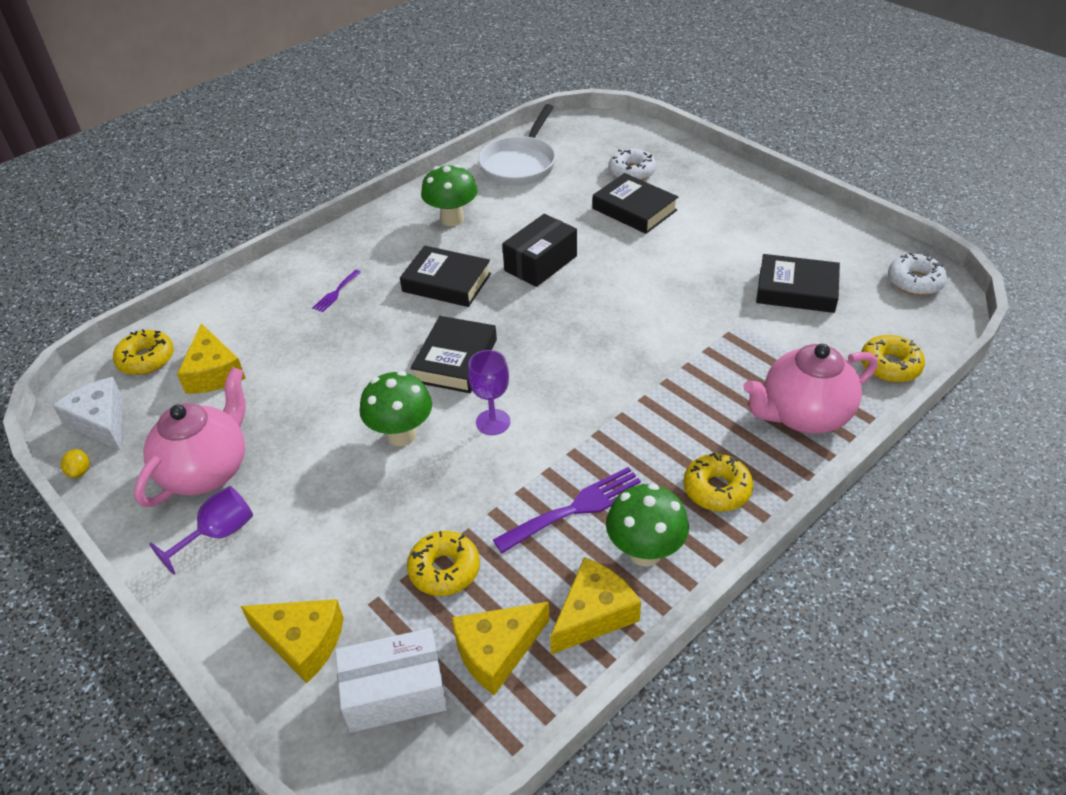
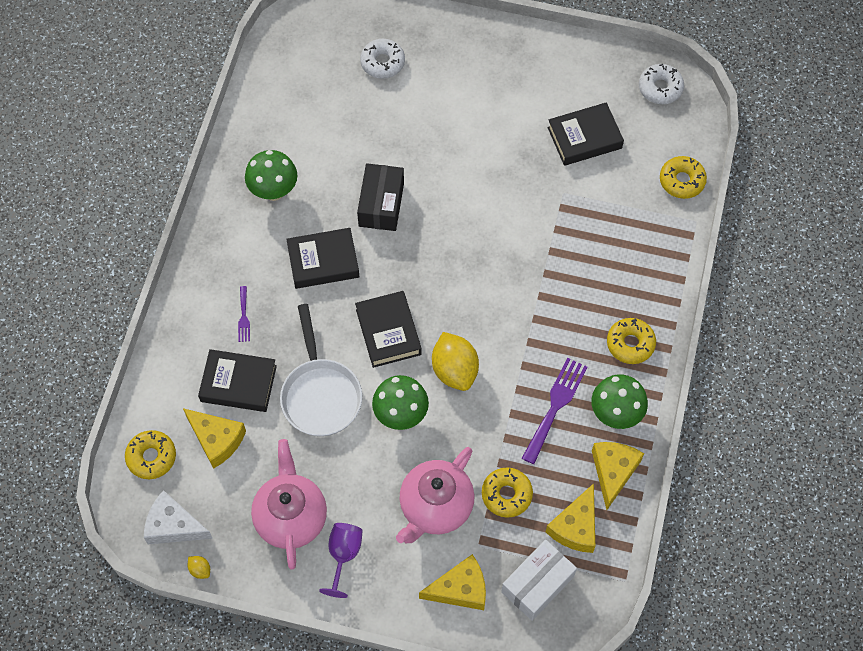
camera: 35 degrees left, 20 degrees up
(493, 422) = (454, 370): purple goblet -> yellow lemon
(520, 164) = (282, 97): white pan -> white pan (320, 394)
(634, 209) = (414, 108): black book -> black book (238, 384)
(803, 415) = (650, 254): pink teapot -> pink teapot (435, 507)

